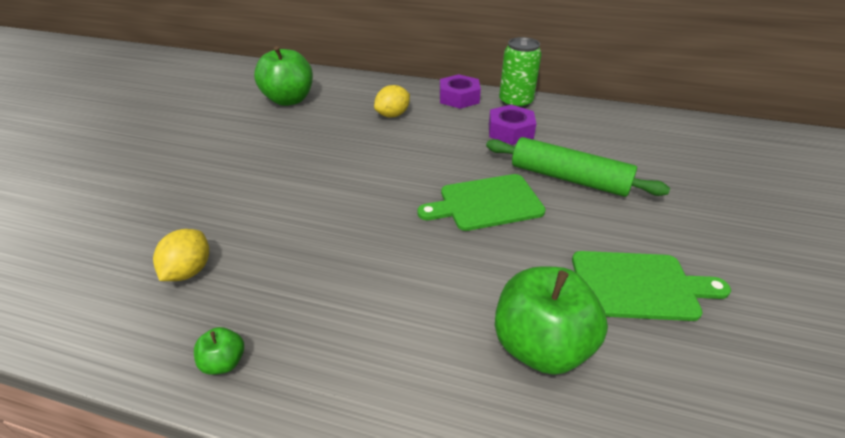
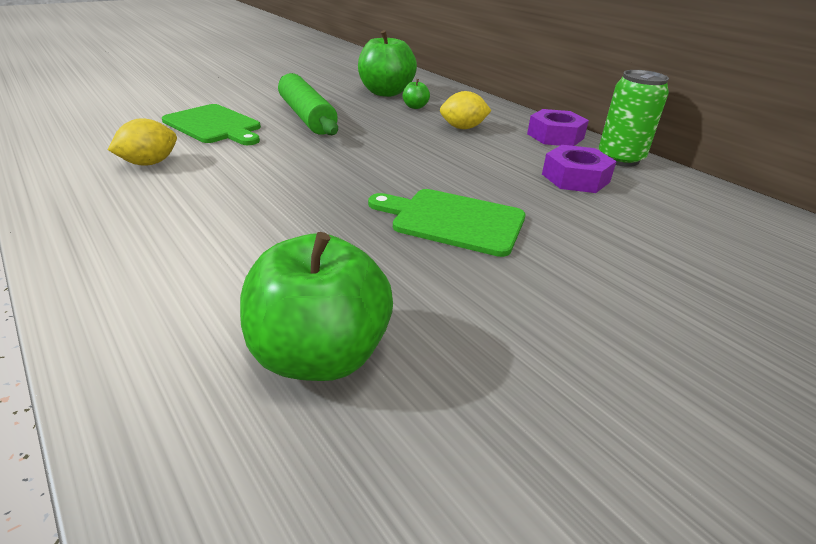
camera: 35 degrees right, 5 degrees down
(224, 362) = (80, 223): green apple -> green apple (415, 107)
(568, 178) = (588, 240): green rolling pin -> green rolling pin (306, 116)
(638, 285) = (527, 372): green cutting board -> green cutting board (214, 125)

